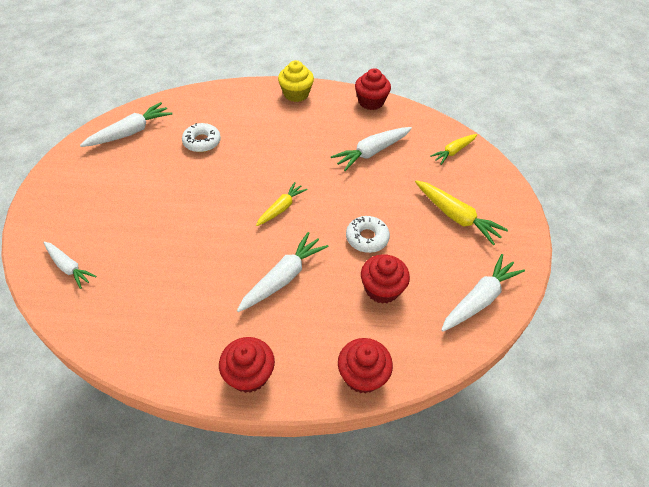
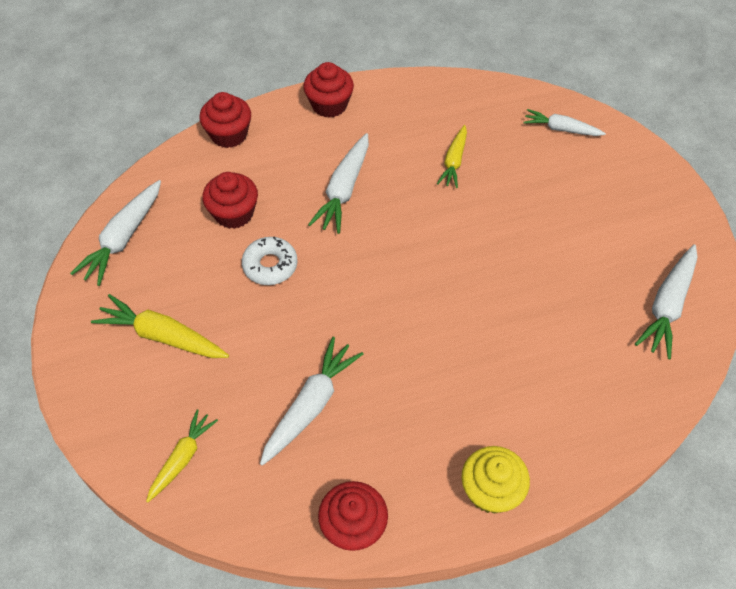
camera: 160 degrees right, 5 degrees up
(202, 142) = (560, 328): white donut -> none
(281, 208) = (391, 267): yellow carrot -> yellow carrot (454, 161)

